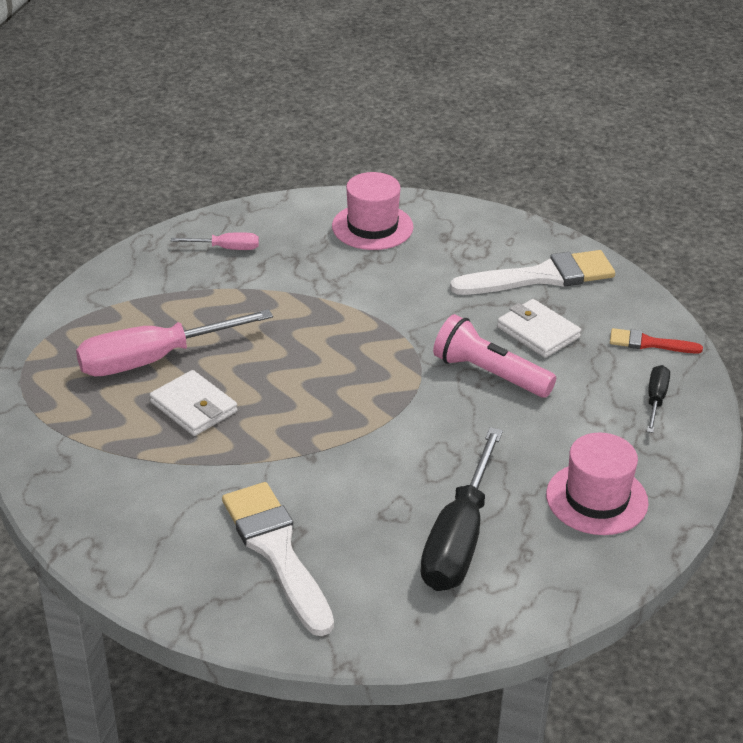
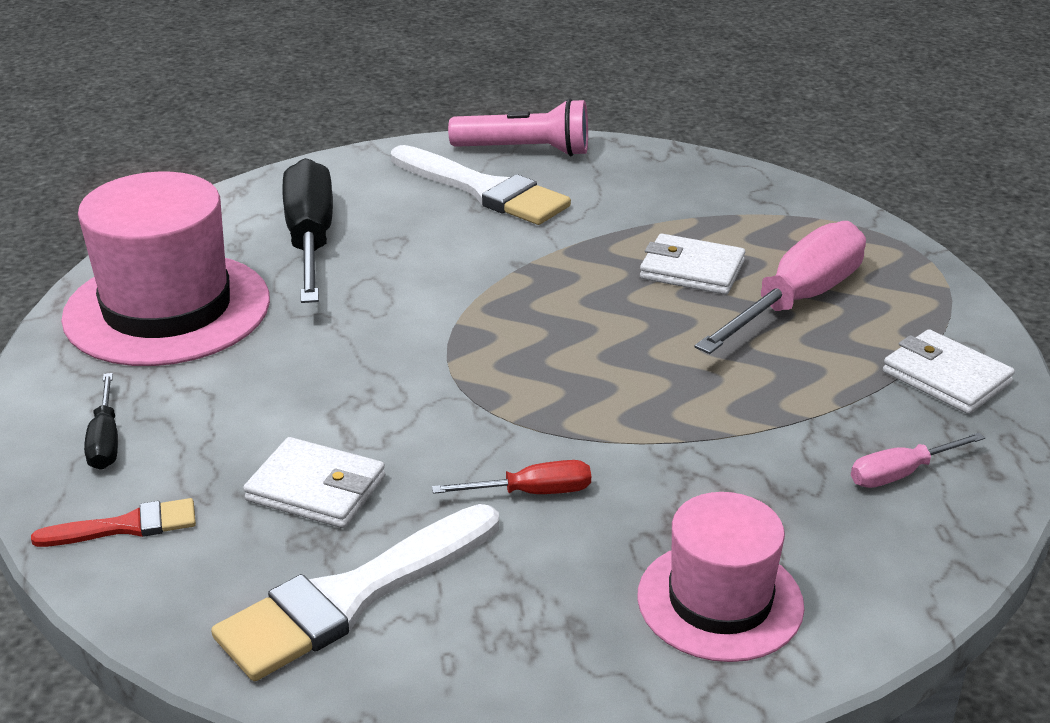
camera: 155 degrees right, 5 degrees down
(134, 285) = (946, 377): none -> white wallet
(422, 296) = (532, 492): none -> red screwdriver
(489, 374) = (361, 406): pink flashlight -> pink flashlight (525, 151)
(596, 499) = (167, 309): pink hat -> pink hat, size x1.62

